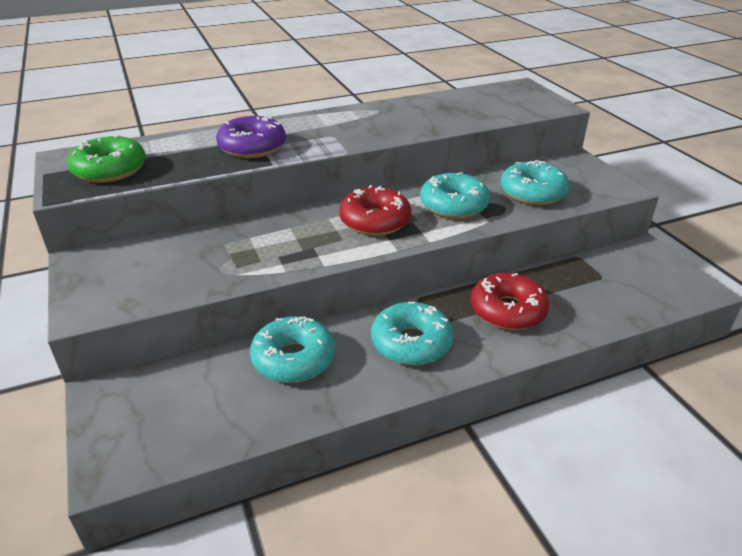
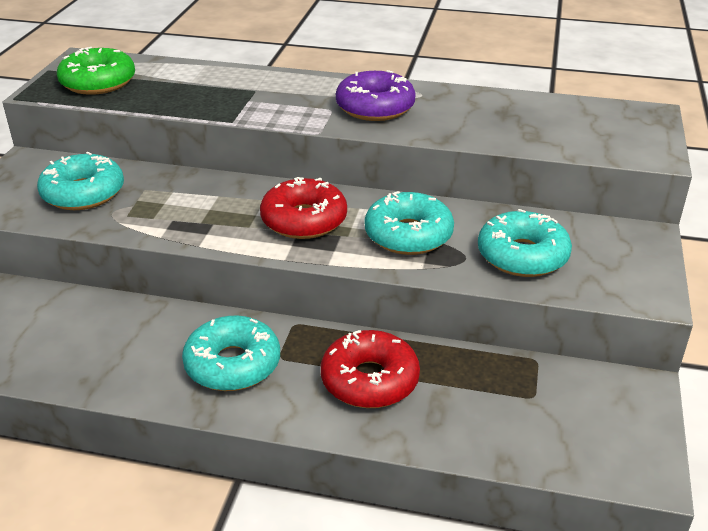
camera: 35 degrees right, 0 degrees up
(252, 147) = (240, 98): purple donut -> purple donut (375, 107)
(293, 359) = (118, 327): turquoise donut -> turquoise donut (83, 193)

